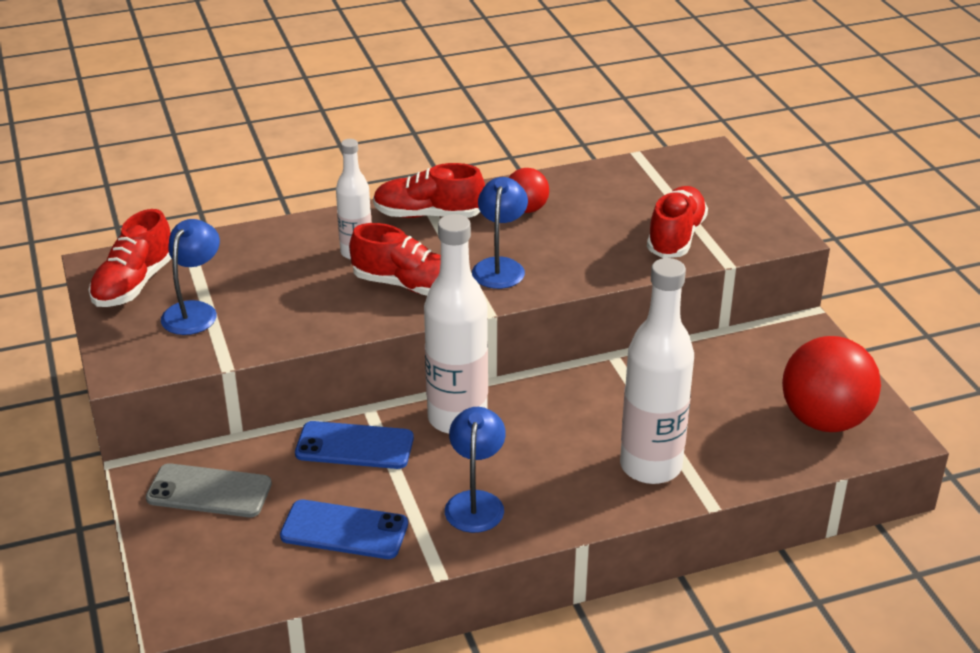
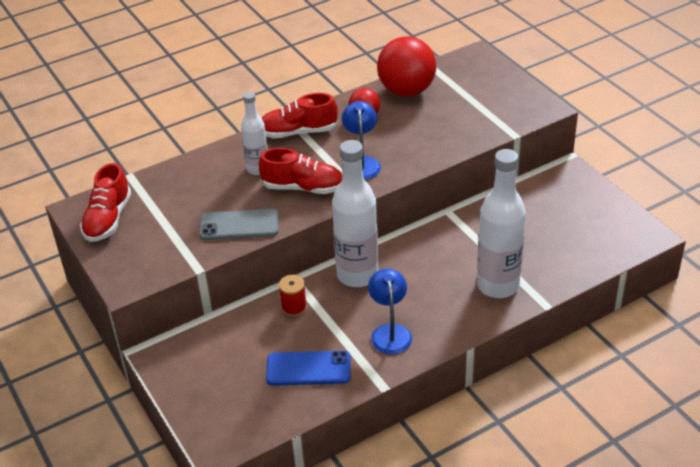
camera: 10 degrees left, 5 degrees up
(194, 311) = (159, 232): blue lamp -> none
(209, 491) = (205, 358): grey phone -> grey phone (239, 225)
(354, 446) = (294, 307): blue phone -> red spool
(676, 237) = (473, 121): red shoe -> none
(824, 420) = (600, 232): red ball -> red ball (406, 91)

